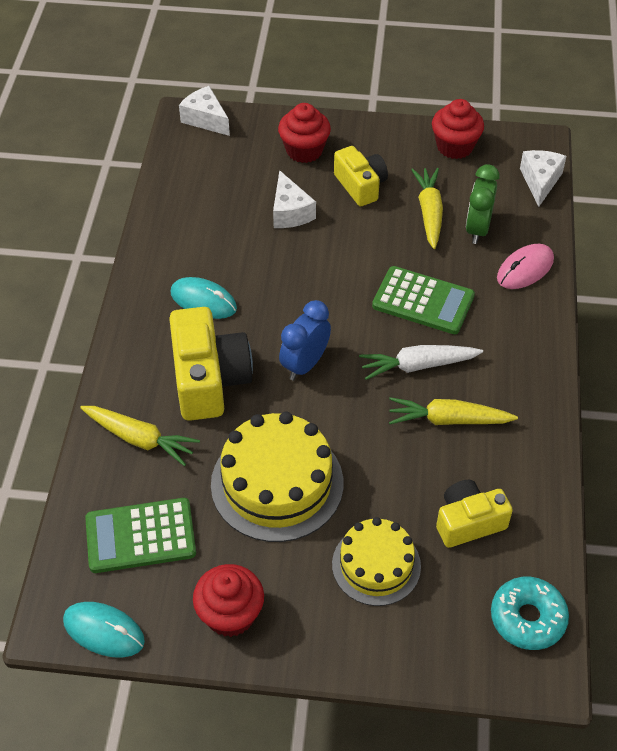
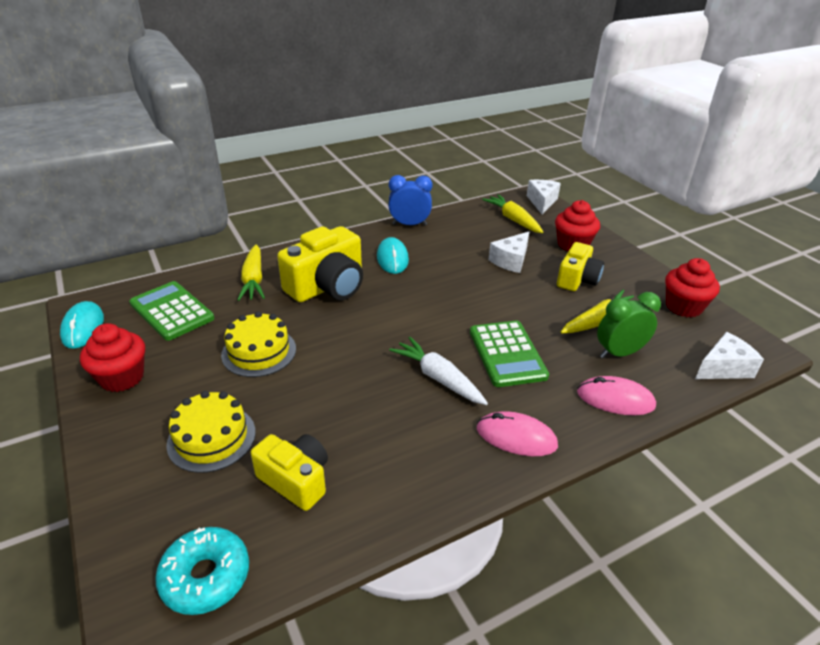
camera: 55 degrees right, 15 degrees down
(277, 483) = (259, 352): yellow cake -> yellow cake, size x0.64
(305, 364) = (381, 321): blue clock -> blue clock (409, 224)
(448, 420) = (398, 419): yellow carrot -> yellow carrot (513, 220)
(520, 355) = (516, 437): none -> pink mouse

